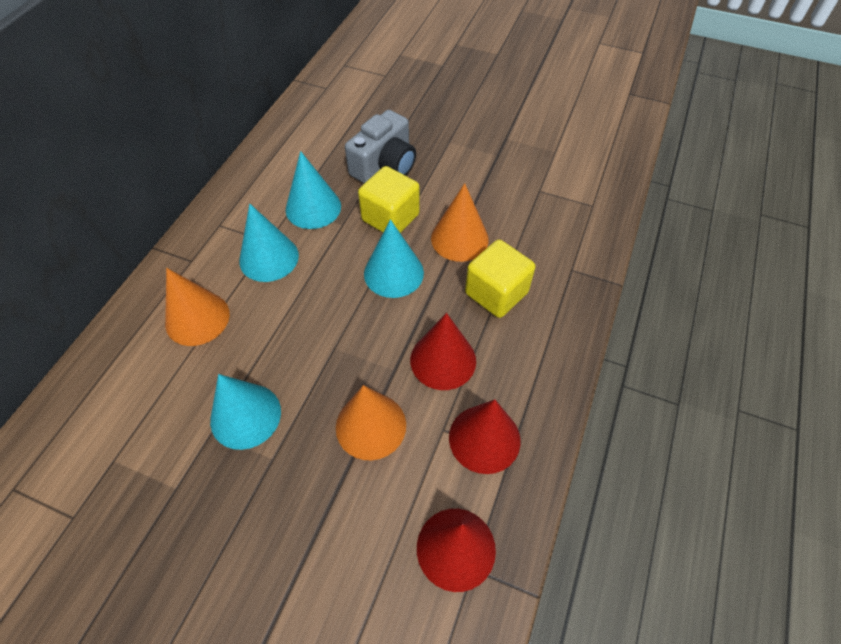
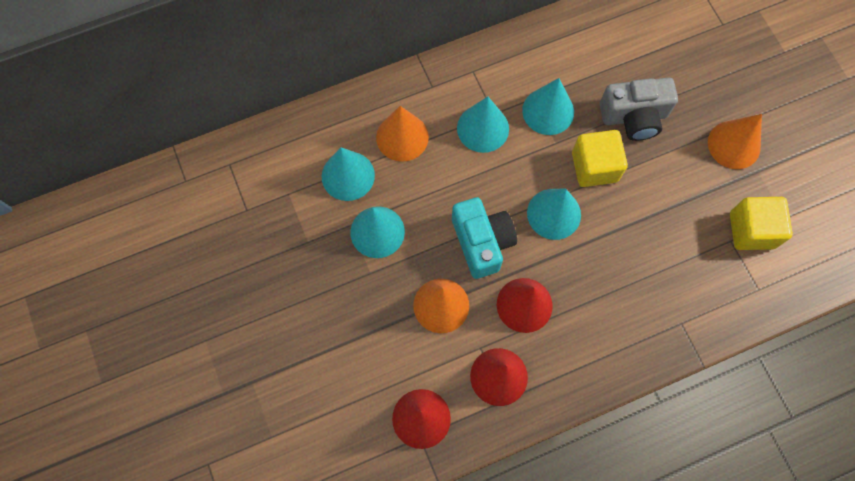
camera: 45 degrees right, 15 degrees up
(169, 391) = (348, 175): none -> turquoise cone
(355, 342) = (482, 242): none -> turquoise camera
(459, 238) = (626, 227): orange cone -> orange cone (734, 144)
(496, 293) = (608, 291): yellow cube -> yellow cube (751, 230)

